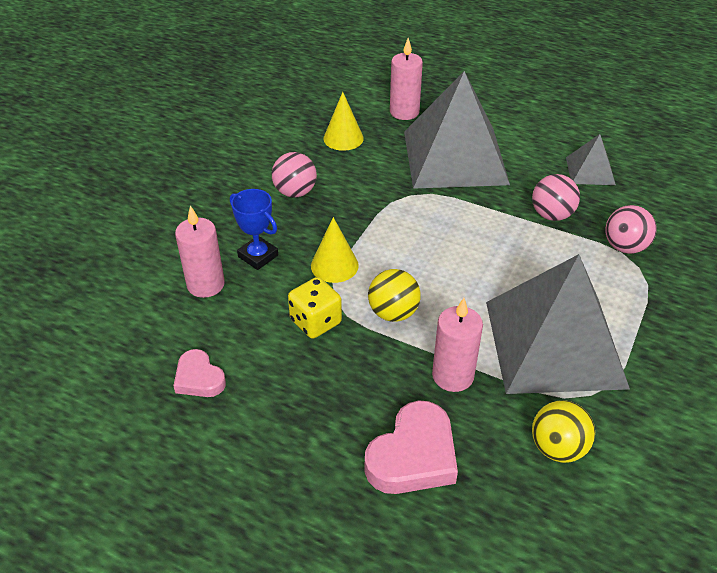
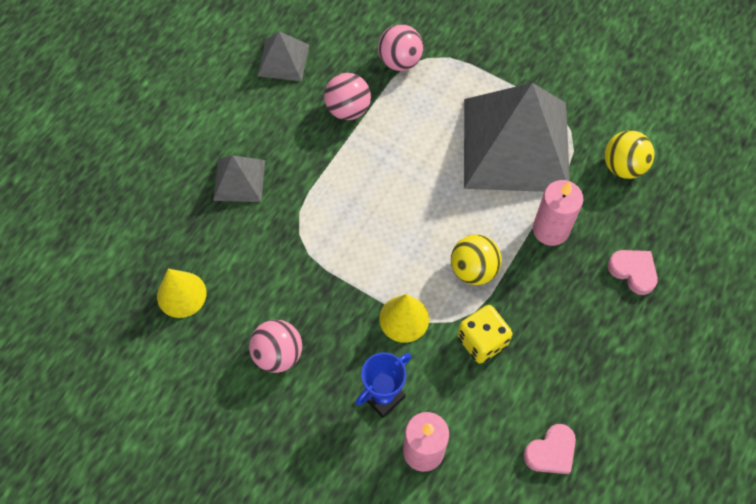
camera: 85 degrees left, 20 degrees up
(404, 112) = (140, 221): pink candle -> none
(413, 455) = (633, 271): pink heart -> pink heart, size x0.60
(455, 157) = (239, 180): grey pyramid -> grey pyramid, size x0.45

